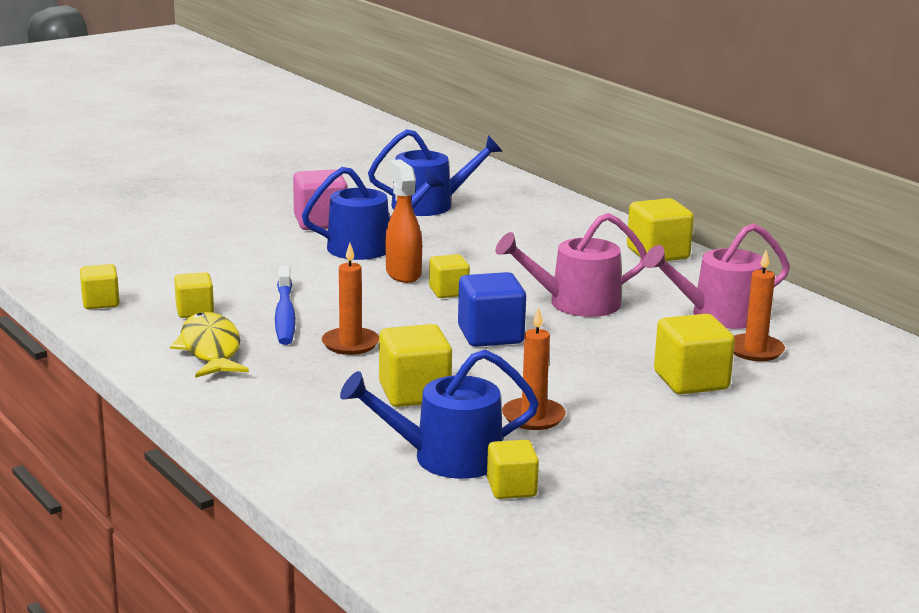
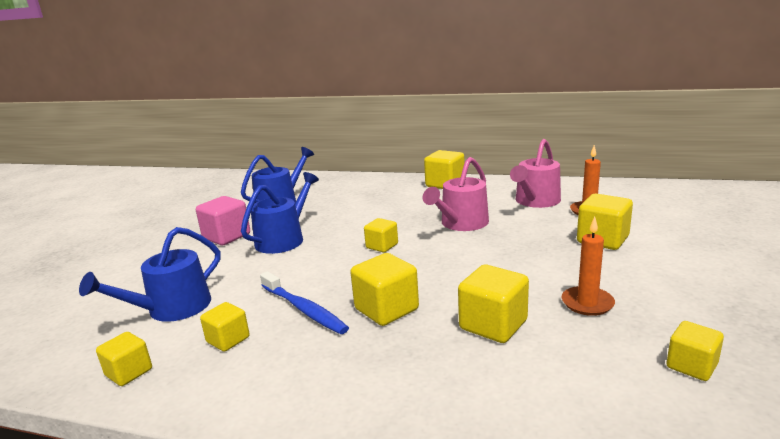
camera: 35 degrees left, 0 degrees up
(210, 349) = (291, 368): yellow fish -> none
(350, 344) = (386, 309): orange candle -> yellow cube
(403, 274) = (335, 247): orange spray bottle -> none
(446, 458) = (611, 366): blue watering can -> blue watering can (172, 308)
(490, 335) = (456, 262): blue cube -> none

